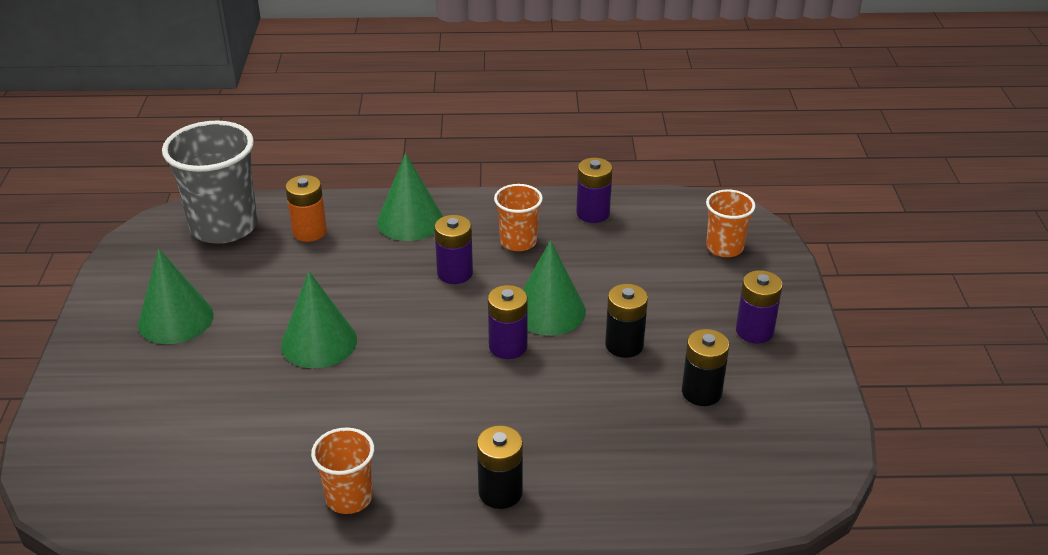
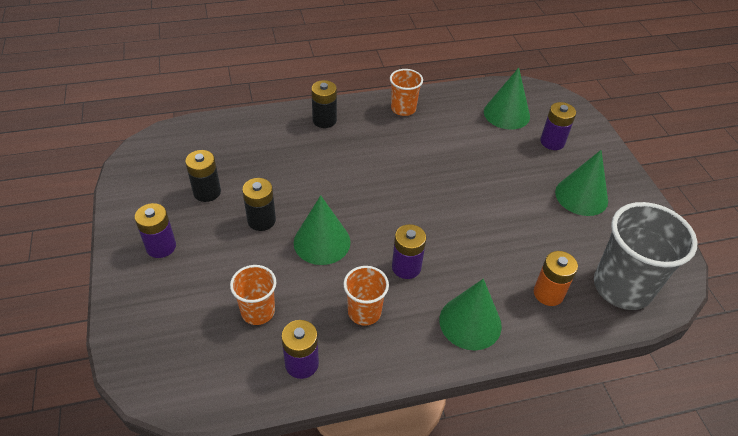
camera: 165 degrees right, 10 degrees up
(319, 342) = (474, 193): green cone -> green cone (506, 114)
(508, 346) = (344, 207): purple battery -> purple battery (552, 142)
(724, 247) = (172, 336): orange cup -> orange cup (258, 311)

